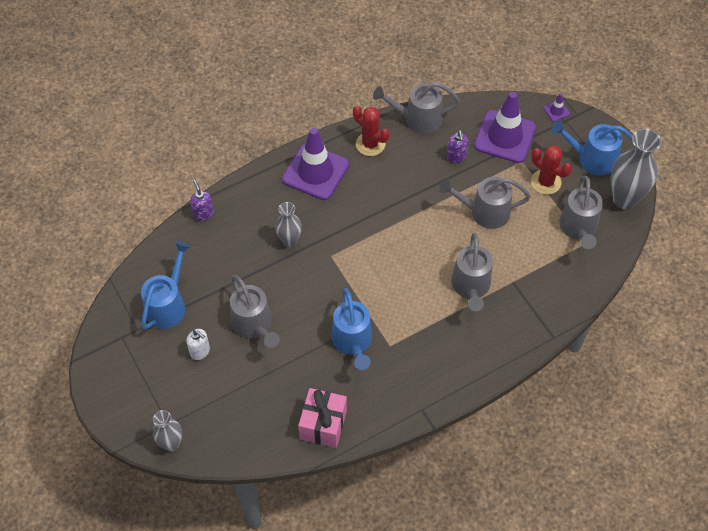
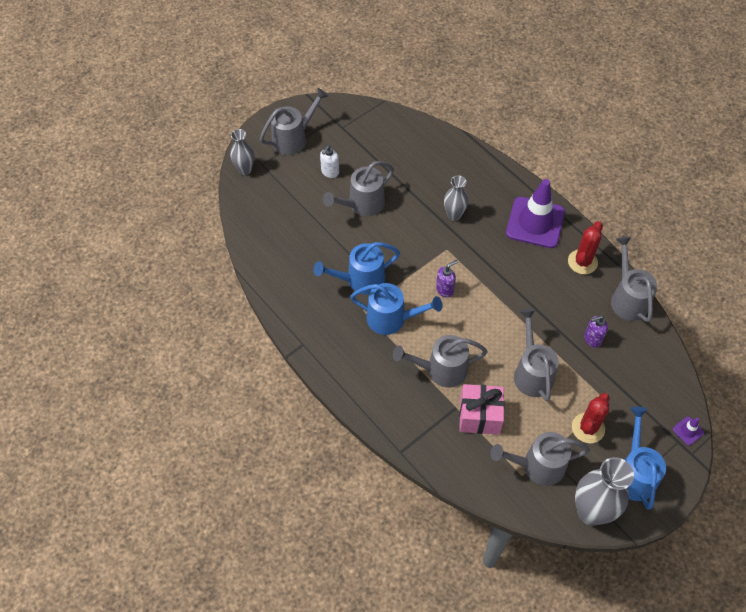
camera: 80 degrees right, 0 degrees up
(139, 384) = (294, 138): none -> grey watering can
(168, 304) = (369, 142): blue watering can -> blue watering can (392, 319)
(203, 214) = (465, 148): purple soap dispenser -> purple soap dispenser (445, 289)
(323, 424) = (276, 270): pink gift -> pink gift (479, 416)
(505, 137) = (634, 382): purple traffic cone -> none

